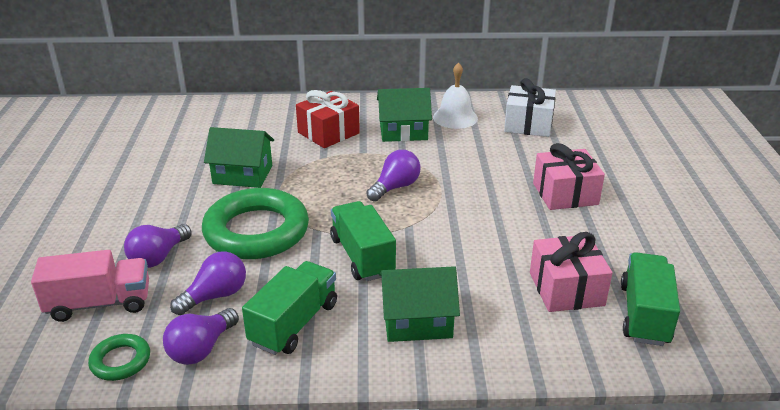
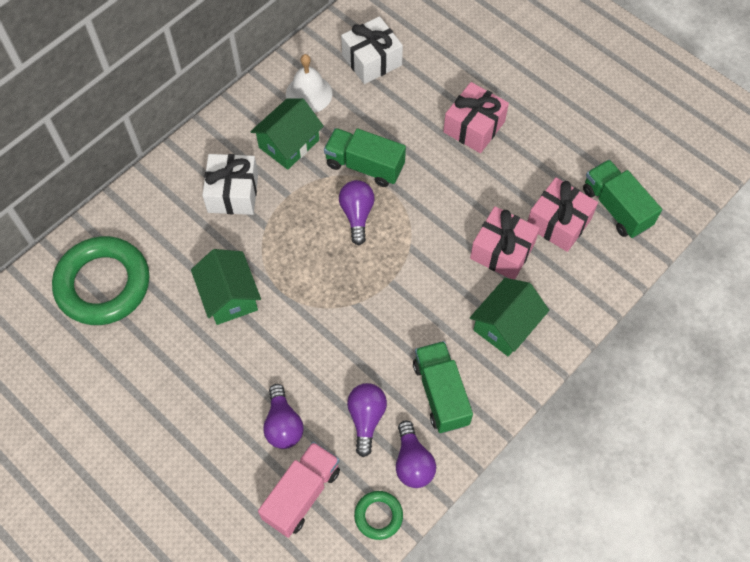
camera: 45 degrees left, 30 degrees up
(243, 174) = (229, 296): green house -> green house turned 75 degrees counterclockwise
(256, 231) = (317, 342): green ring -> green ring (103, 284)
(328, 133) = (233, 193): red gift -> white gift
(362, 256) = (414, 302): green truck -> green truck (364, 166)
(484, 274) = (502, 251): none -> pink gift

